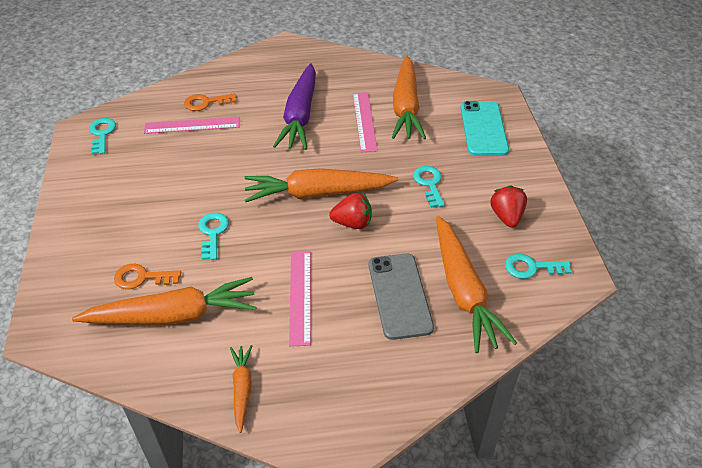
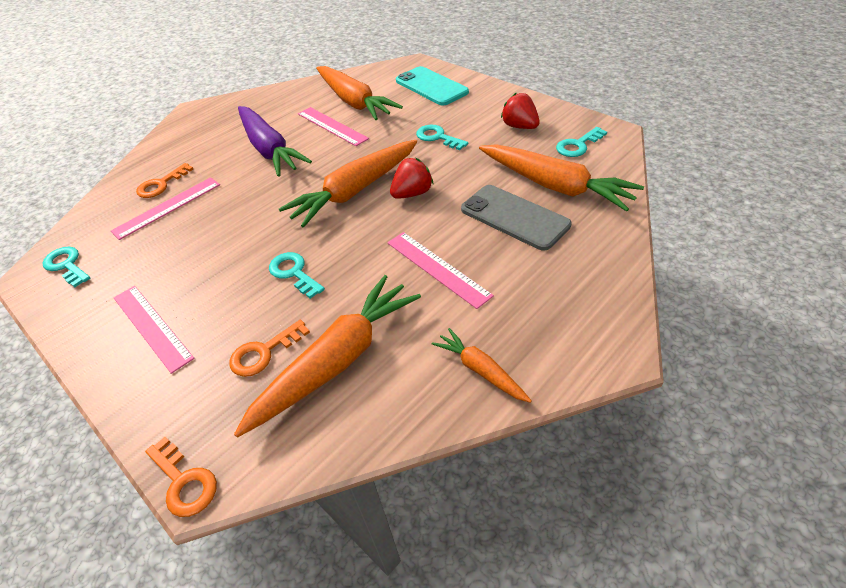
camera: 35 degrees left, 0 degrees up
(34, 326) = (184, 481): none -> orange key
(105, 213) = (152, 326): none -> pink ruler

